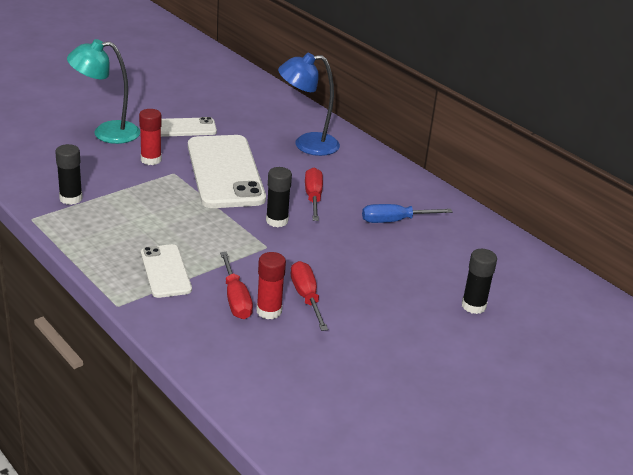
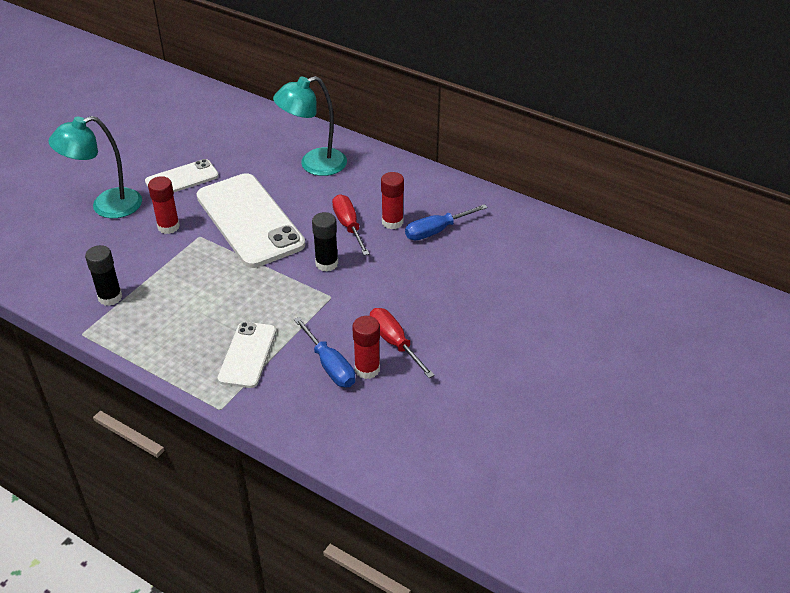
camera: 15 degrees left, 10 degrees up
(165, 271) = (248, 355): white phone -> white phone turned 45 degrees clockwise
(236, 299) = (330, 366): red screwdriver -> blue screwdriver
(307, 144) = (314, 165): blue lamp -> turquoise lamp
(356, 204) = (392, 222): none -> red glue stick
(473, 306) = (547, 305): black glue stick -> none

